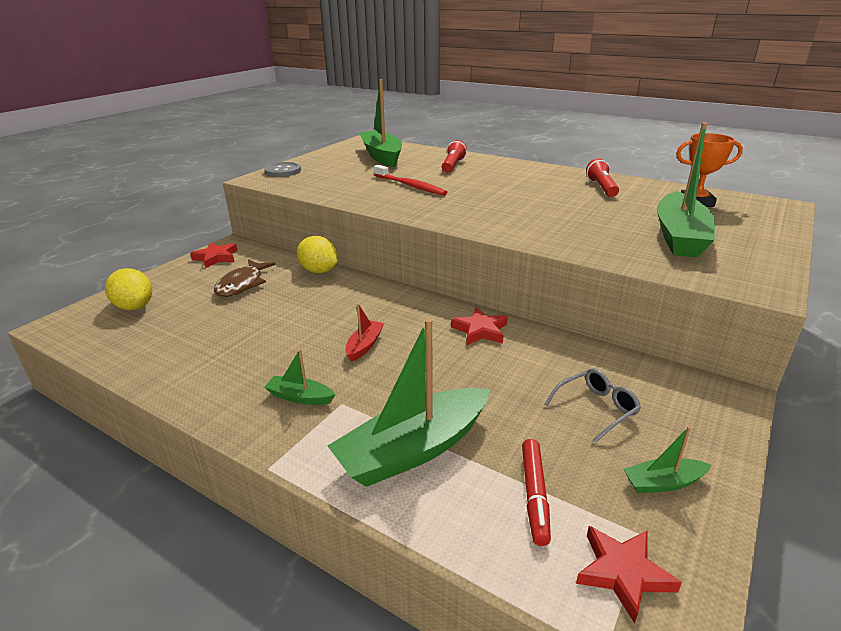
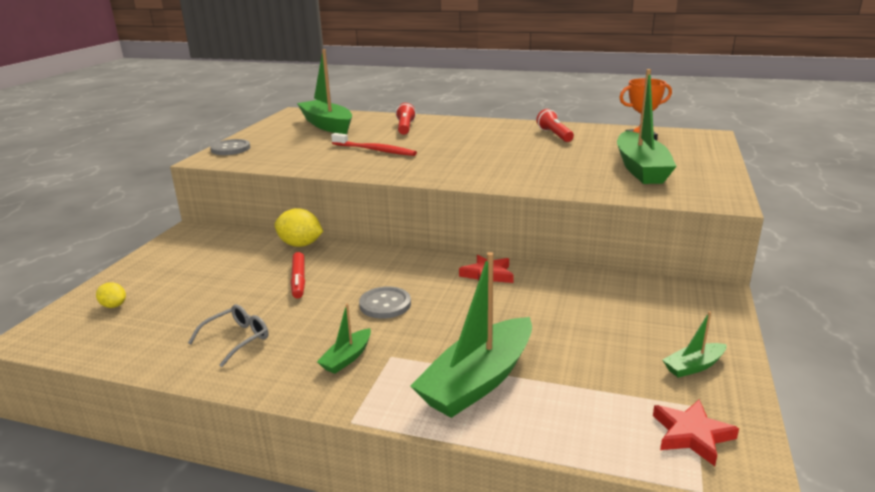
camera: 15 degrees left, 5 degrees down
(134, 307) = (114, 305): yellow lemon -> yellow lemon, size x0.56
(216, 257) = (178, 246): red star -> none
(242, 284) = (224, 268): brown fish -> none
(300, 397) = (347, 358): green boat -> green boat turned 60 degrees counterclockwise
(364, 345) = (385, 304): red boat -> grey button
(534, 495) = (598, 395): red marker -> red marker (299, 280)
(596, 408) = (617, 321): grey glasses -> grey glasses (237, 339)

